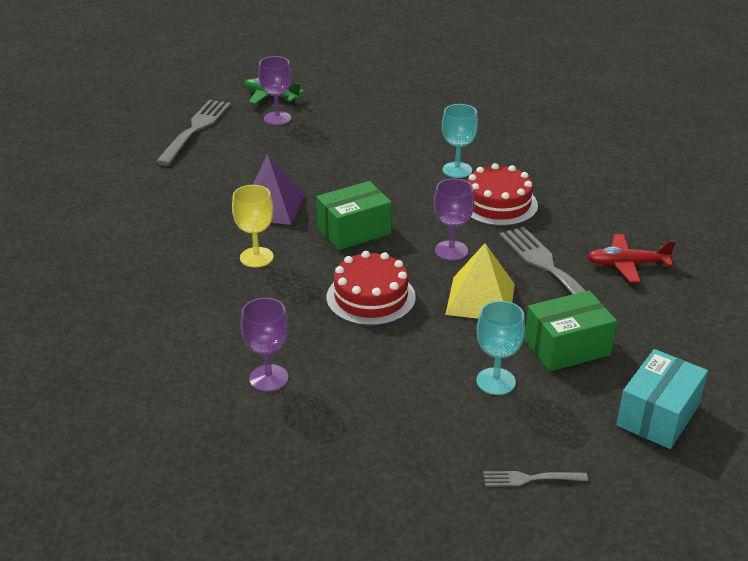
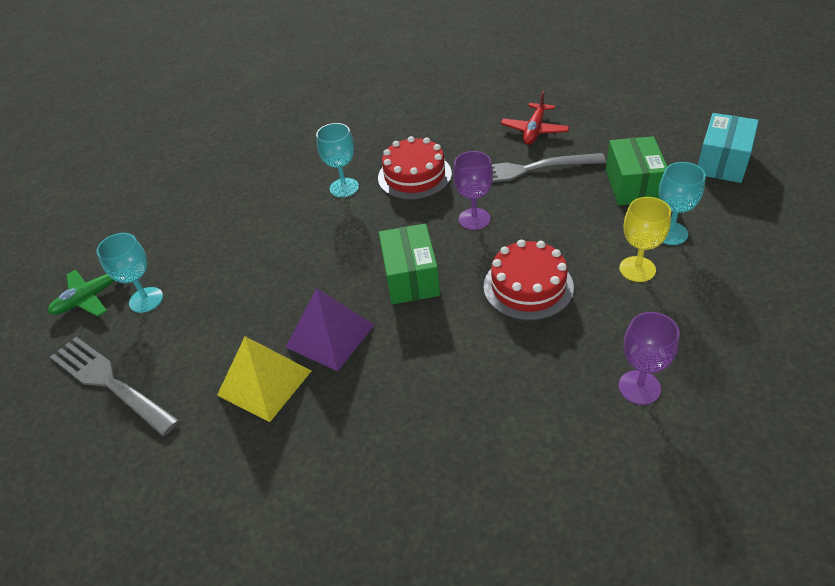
camera: 65 degrees left, 10 degrees up
(256, 257) = (423, 364): yellow goblet -> yellow goblet (637, 269)
(277, 118) = (146, 300): purple goblet -> turquoise goblet
(480, 299) = (554, 217): yellow pyramid -> yellow pyramid (264, 382)
(531, 478) = (792, 241): grey fork -> none
(658, 415) = (722, 162): turquoise box -> turquoise box turned 60 degrees clockwise

